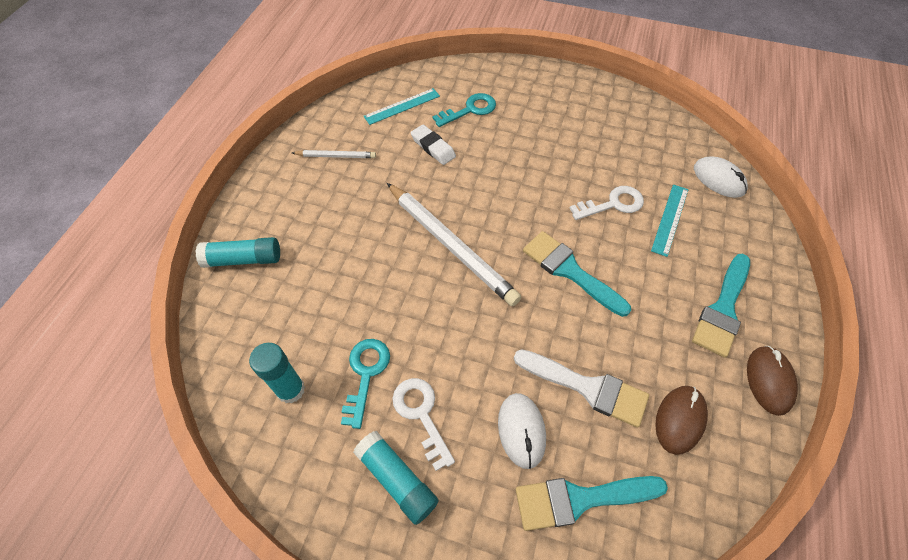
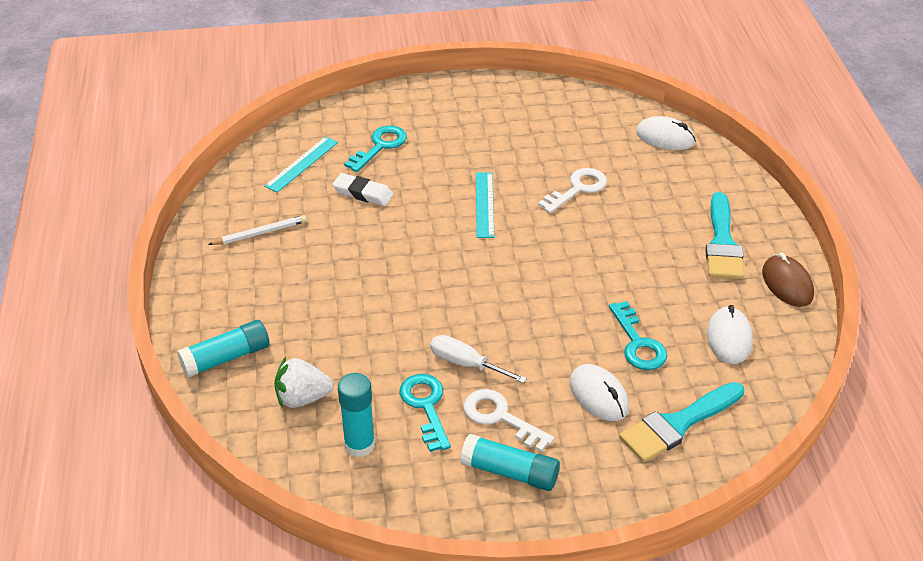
camera: 25 degrees left, 15 degrees down
(275, 322) = (302, 398): none -> white strawberry
(423, 344) = (466, 364): none -> white screwdriver
(451, 245) = (440, 274): white pencil -> none
(570, 271) = (569, 258): turquoise brush -> none
(587, 388) = (638, 343): white brush -> turquoise key
(670, 219) = (638, 185): turquoise ruler -> turquoise ruler (485, 204)
(679, 420) = (729, 338): brown mouse -> white mouse

